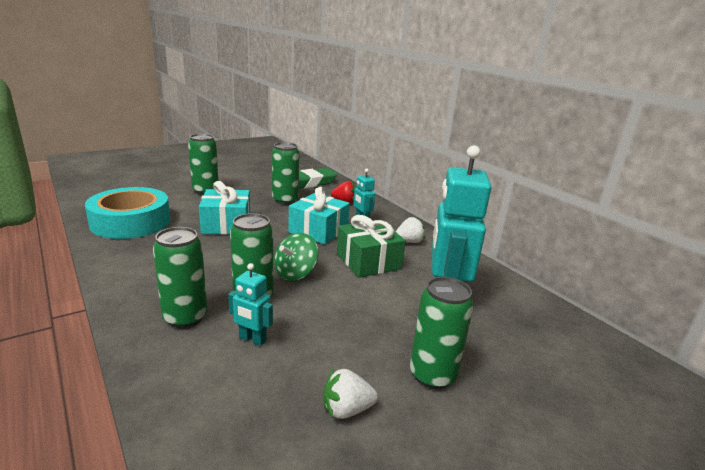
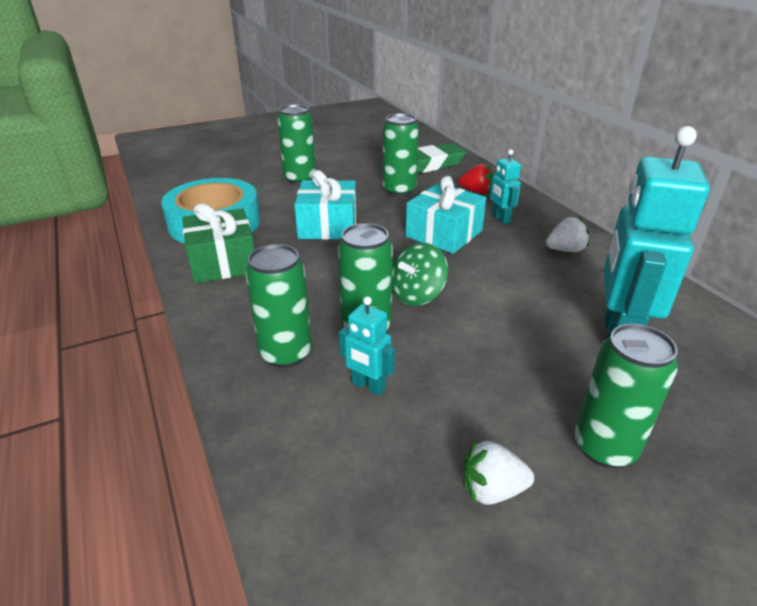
camera: 10 degrees right, 10 degrees up
(368, 261) = (511, 279): green gift -> green gift (223, 262)

